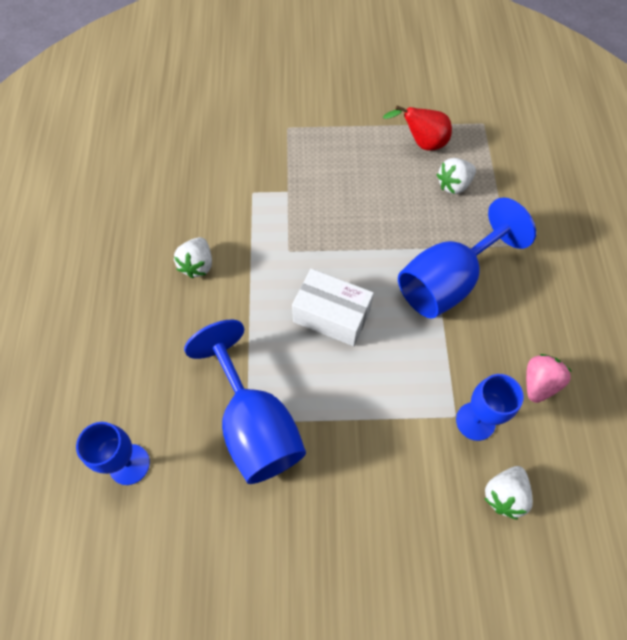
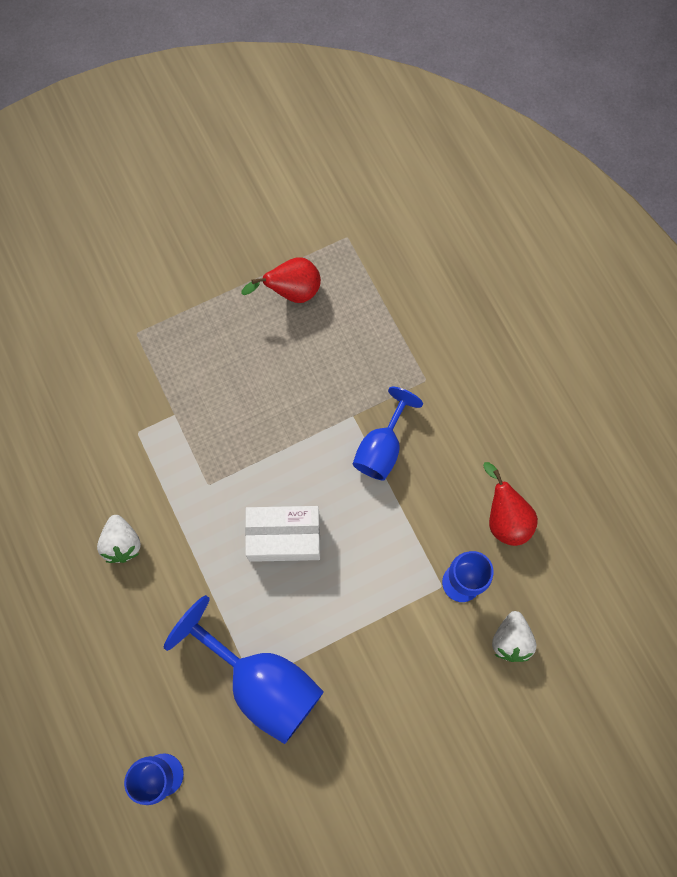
camera: 25 degrees left, 10 degrees up
(447, 281) = (381, 448): blue goblet -> blue goblet, size x0.61
(453, 185) = (345, 330): white strawberry -> none
(538, 383) = (505, 518): pink strawberry -> red pear

